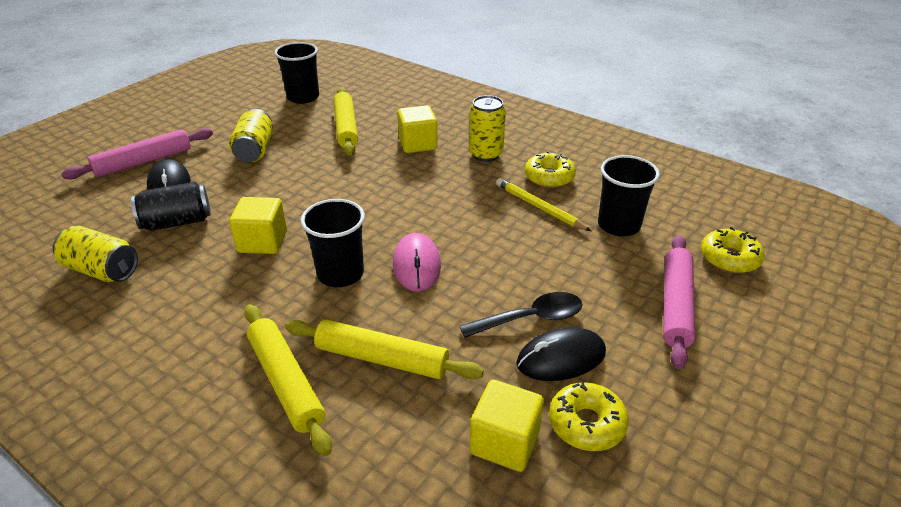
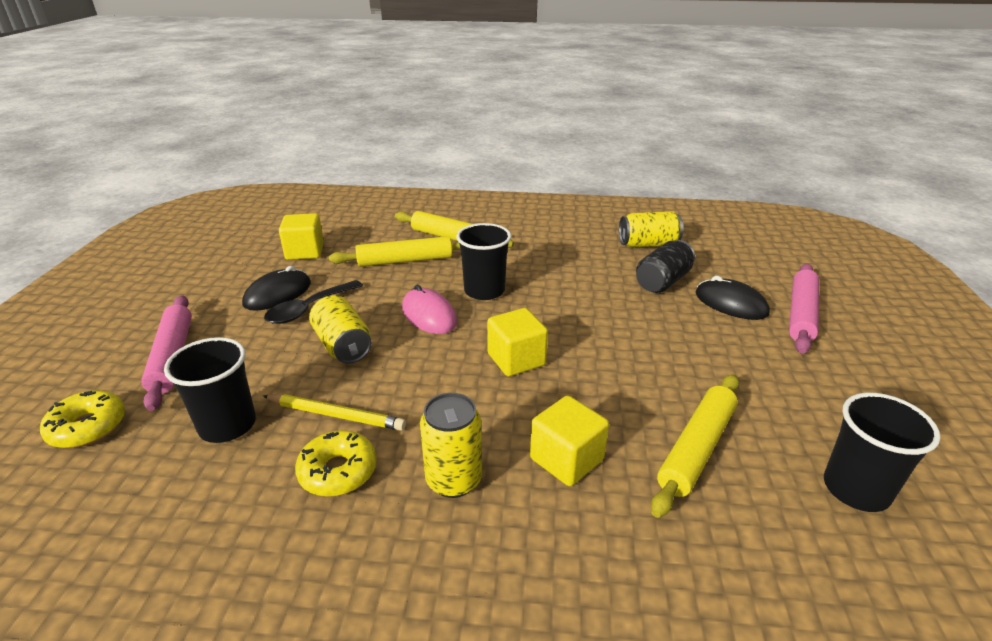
camera: 150 degrees right, 5 degrees down
(255, 150) = (735, 366): yellow can -> yellow can (343, 345)
(262, 242) = (574, 291): yellow cube -> yellow cube (516, 359)
(346, 128) = (696, 448): yellow rolling pin -> yellow rolling pin turned 75 degrees clockwise
(586, 423) = (254, 270): yellow donut -> none

